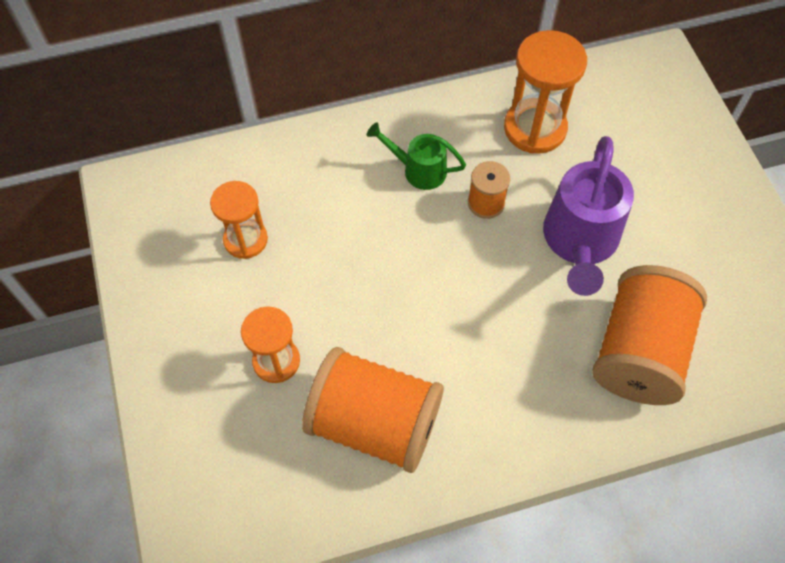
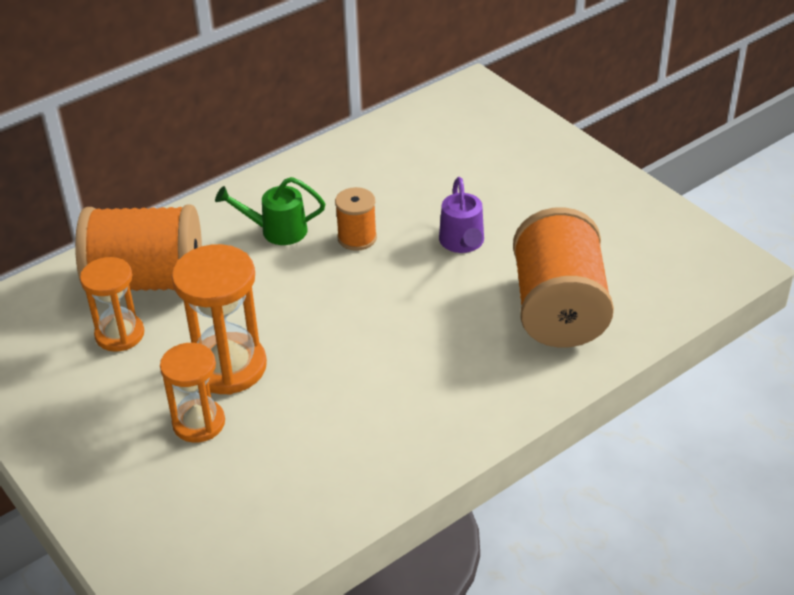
camera: 20 degrees left, 20 degrees down
(374, 423) = (326, 441): orange spool -> orange spool (147, 281)
(535, 128) = (378, 169): orange hourglass -> orange hourglass (228, 367)
(579, 243) = (462, 243): purple watering can -> purple watering can, size x0.56

